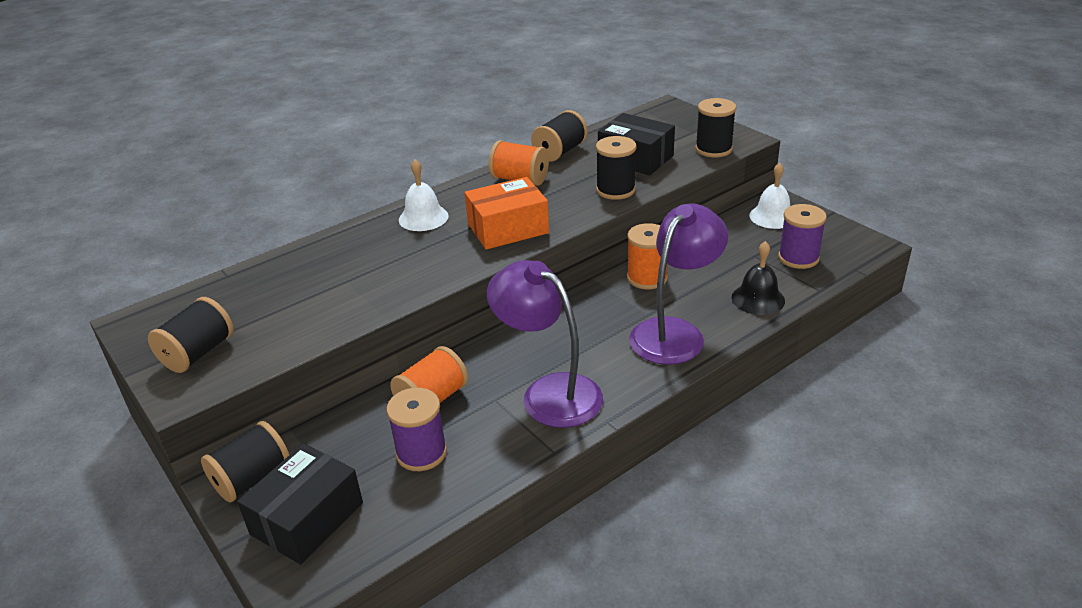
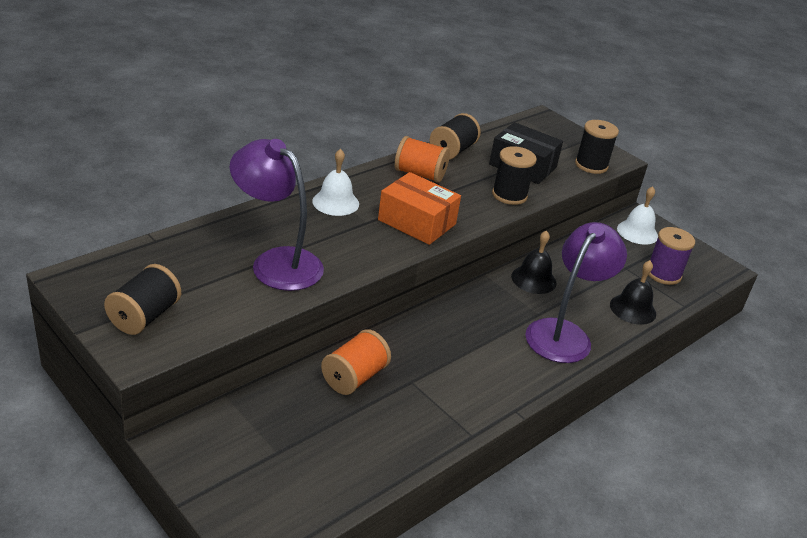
camera: 10 degrees left, 0 degrees up
(252, 479) = (196, 440): black spool -> none
(307, 518) = (255, 481): black box -> none
(421, 453) = (352, 427): purple spool -> none
(508, 228) = (417, 222): orange box -> orange box turned 60 degrees clockwise
(549, 392) = (460, 380): purple lamp -> purple lamp (276, 262)
(647, 278) = (533, 279): orange spool -> black bell

